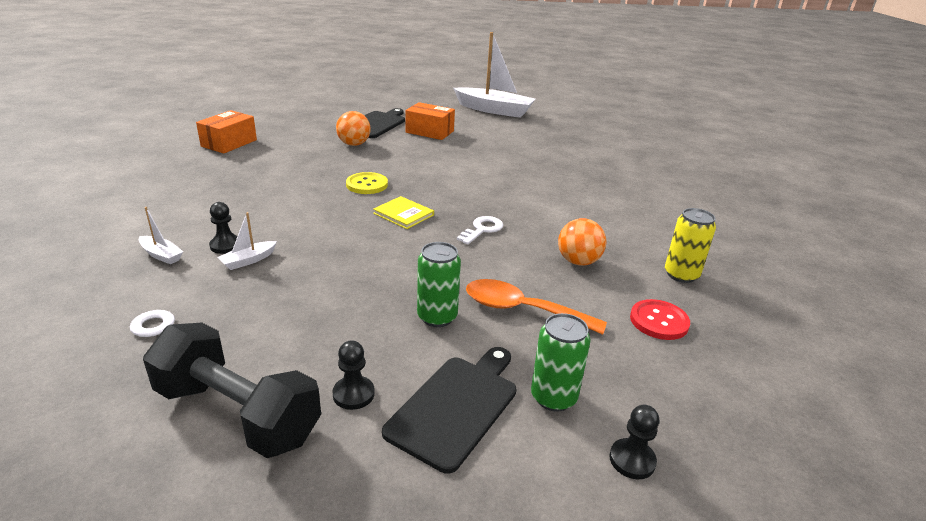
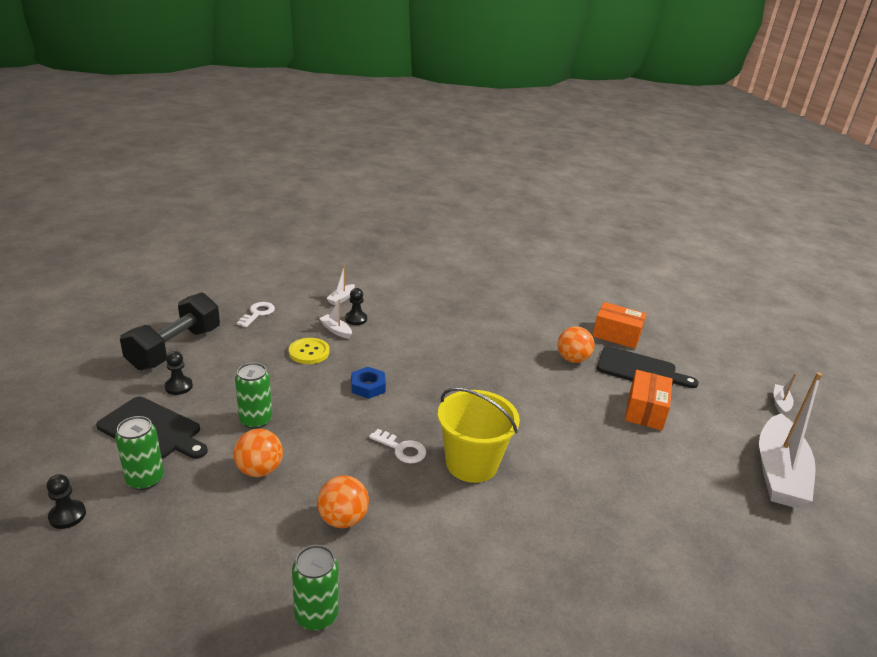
camera: 85 degrees right, 0 degrees up
(229, 143) = (535, 295): orange box -> orange box (616, 335)
(367, 185) = (478, 373): yellow button -> yellow button (309, 352)
(379, 242) = (368, 386): none -> blue nut
(403, 214) = (423, 398): yellow book -> none
(424, 95) = (780, 403): none -> white boat
(498, 200) = (471, 463): none -> yellow bucket
(523, 310) = (259, 470): orange spoon -> orange ball
(659, 321) = (228, 570): red button -> none
(681, 275) = (316, 615): yellow can -> green can

